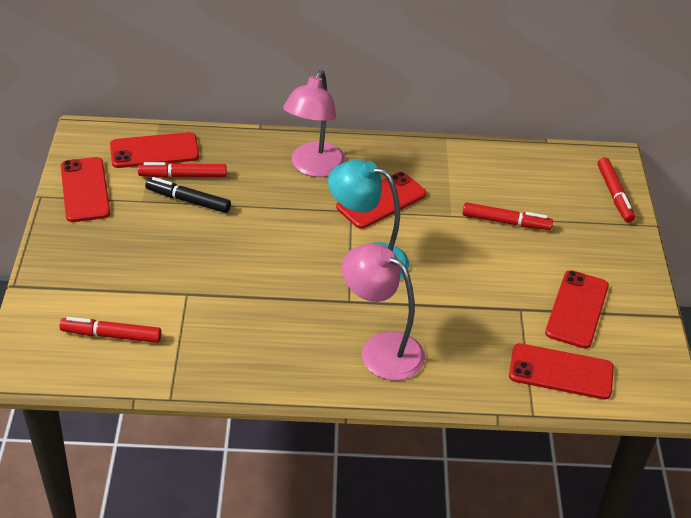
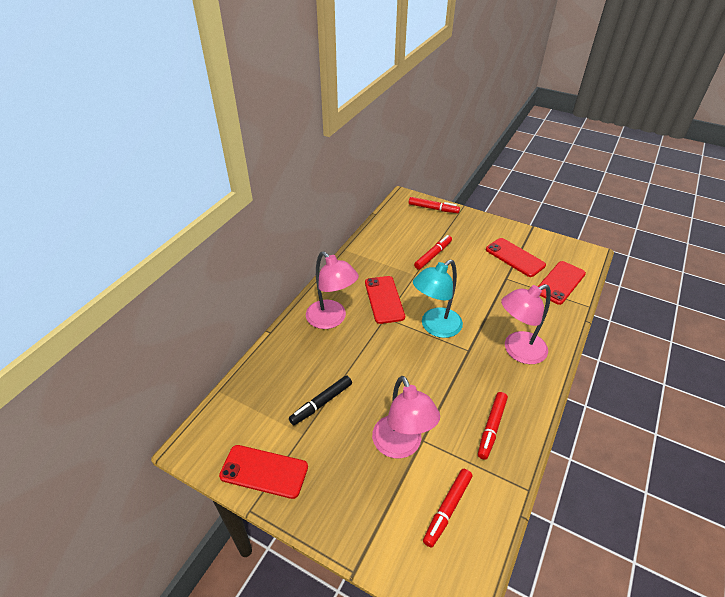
camera: 60 degrees left, 0 degrees up
(154, 151) = (250, 405): red phone -> none
(169, 278) = (401, 446): none -> pink lamp
(183, 176) = (292, 396): red marker -> red marker (491, 427)

